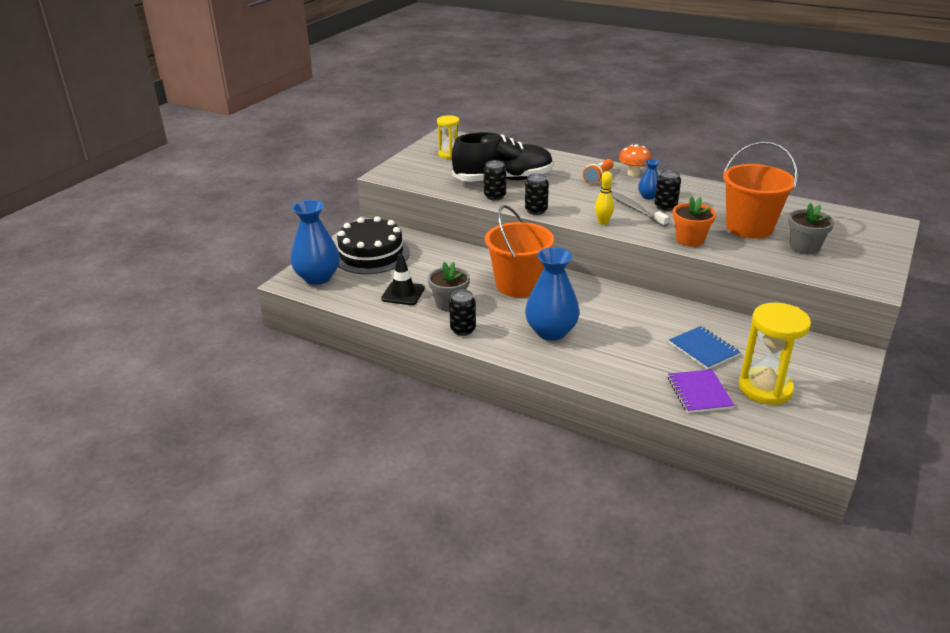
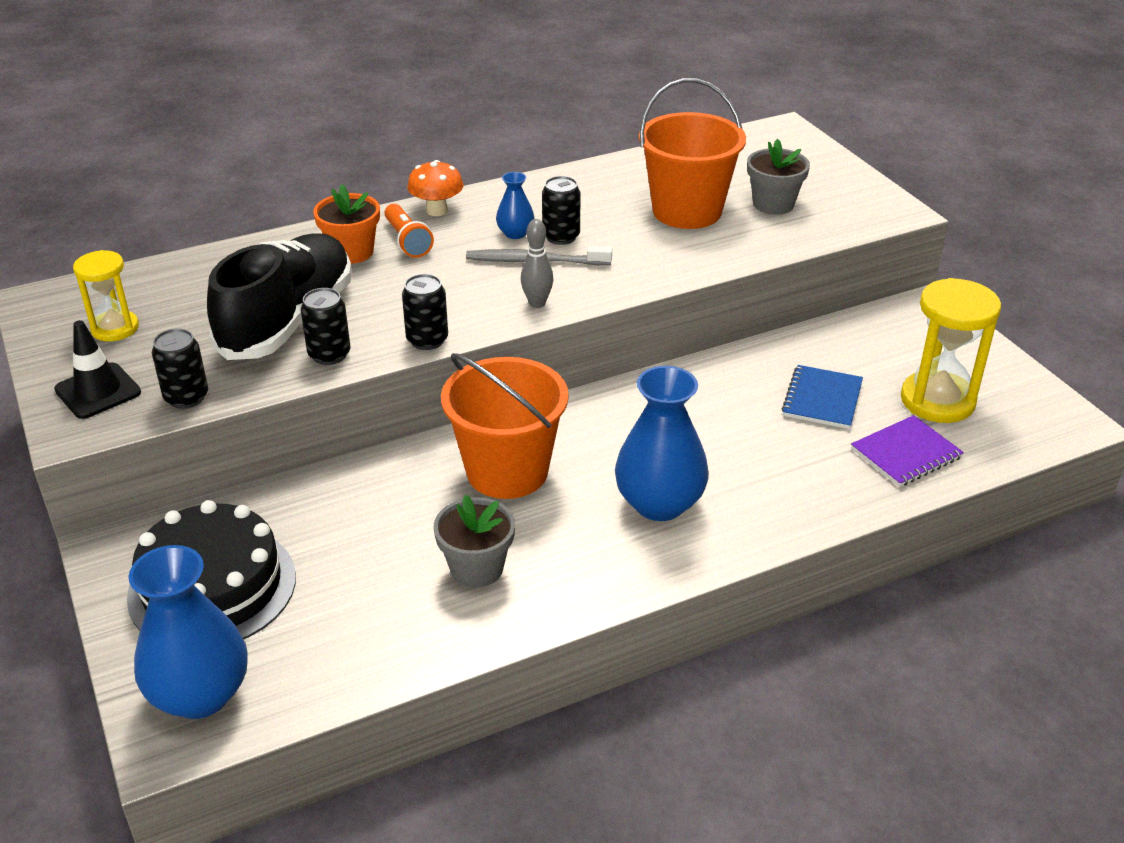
camera: 55 degrees left, 5 degrees up
(403, 293) = (386, 607): black traffic cone -> black traffic cone (98, 391)
(463, 330) = (564, 590): black can -> black can (186, 397)
(603, 222) = (537, 303): yellow bowling pin -> grey bowling pin
(690, 240) = (665, 265): orange flower pot -> orange flower pot (351, 252)
(699, 393) = (906, 453): purple notebook -> purple notebook turned 60 degrees counterclockwise
(703, 349) = (822, 399): blue notebook -> blue notebook turned 75 degrees counterclockwise

